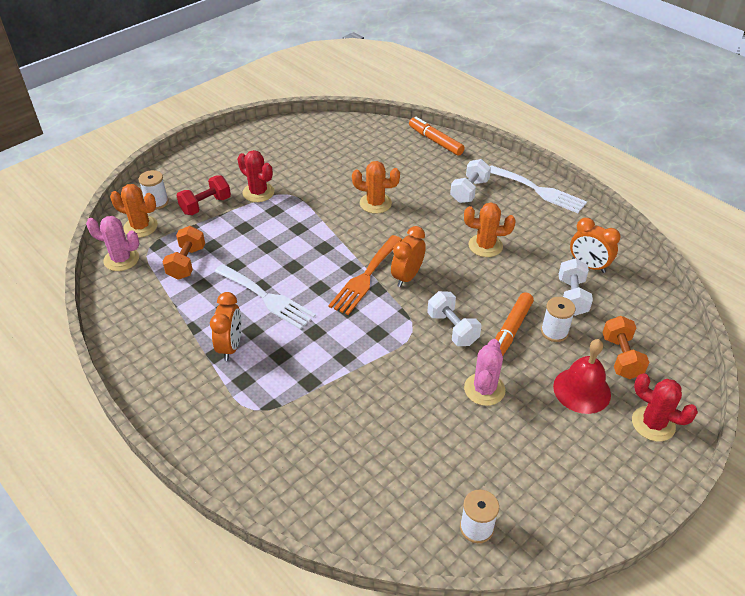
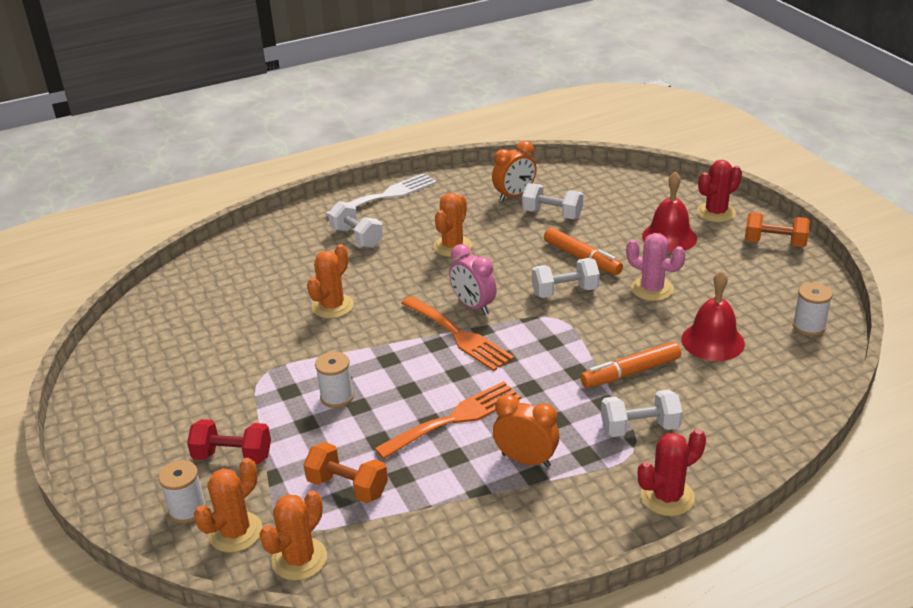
camera: 70 degrees left, 10 degrees down
(121, 259) = (299, 559): pink cactus -> orange cactus
(206, 205) = (232, 456): red dumbbell -> red dumbbell turned 60 degrees counterclockwise
(258, 192) = (240, 401): red cactus -> red cactus (667, 497)
(267, 298) = (455, 418): white fork -> orange fork
(283, 409) = (639, 428): none -> white dumbbell
(407, 277) = (473, 306): orange clock -> pink clock
(420, 447) = (712, 341): none -> red bell
(435, 141) = (247, 242): orange marker -> orange marker (630, 372)
(554, 332) = (593, 234): white spool -> white spool (337, 397)
(621, 357) = (637, 208): orange dumbbell -> orange dumbbell (774, 243)

